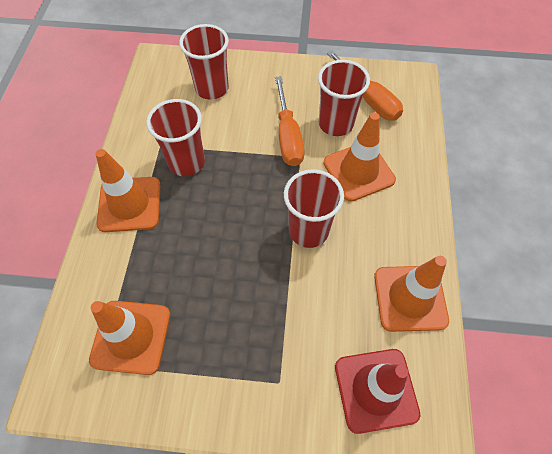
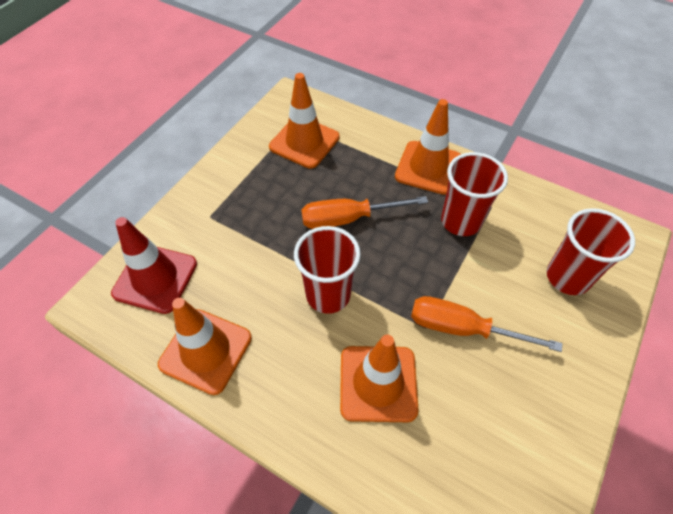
camera: 115 degrees right, 5 degrees down
(335, 124) = (463, 394): red cup -> none
(369, 99) = (496, 465): orange screwdriver -> orange screwdriver (348, 219)

